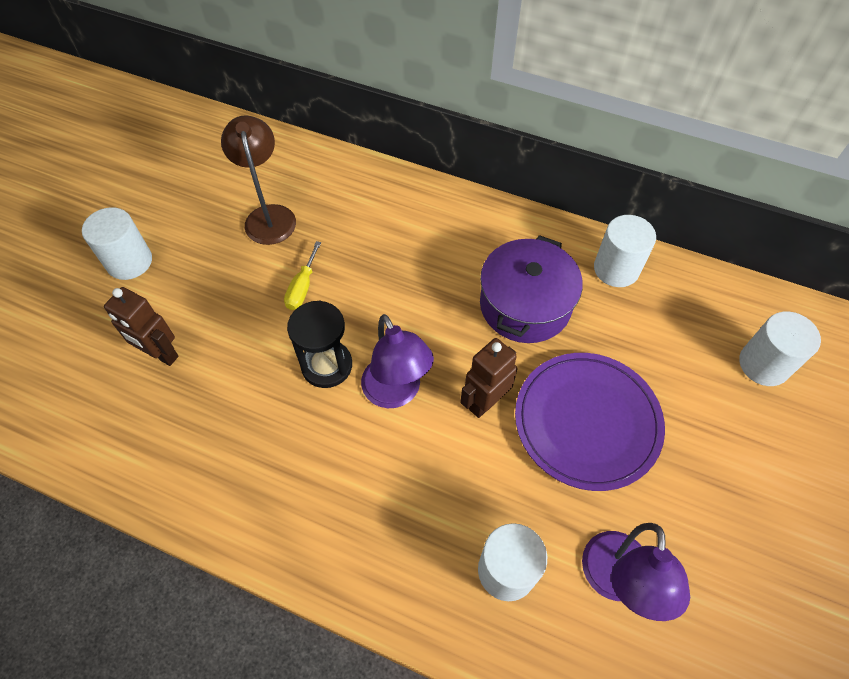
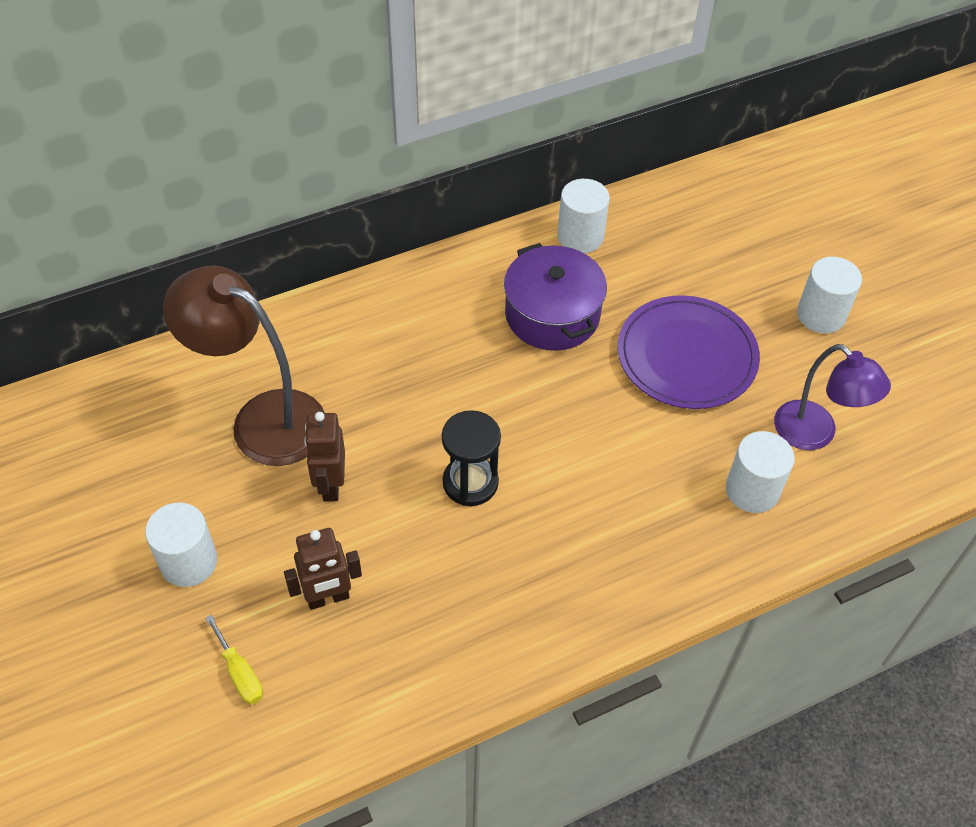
camera: 50 degrees left, 5 degrees down
(269, 216) = (262, 419): brown lamp -> brown lamp, size x1.51
(302, 287) = (372, 447): yellow screwdriver -> yellow screwdriver (240, 673)
(396, 393) = (545, 454): purple lamp -> none
(485, 402) = (610, 403): brown robot -> brown robot (330, 485)
(763, 364) = (741, 225): white cylinder -> white cylinder (821, 315)

